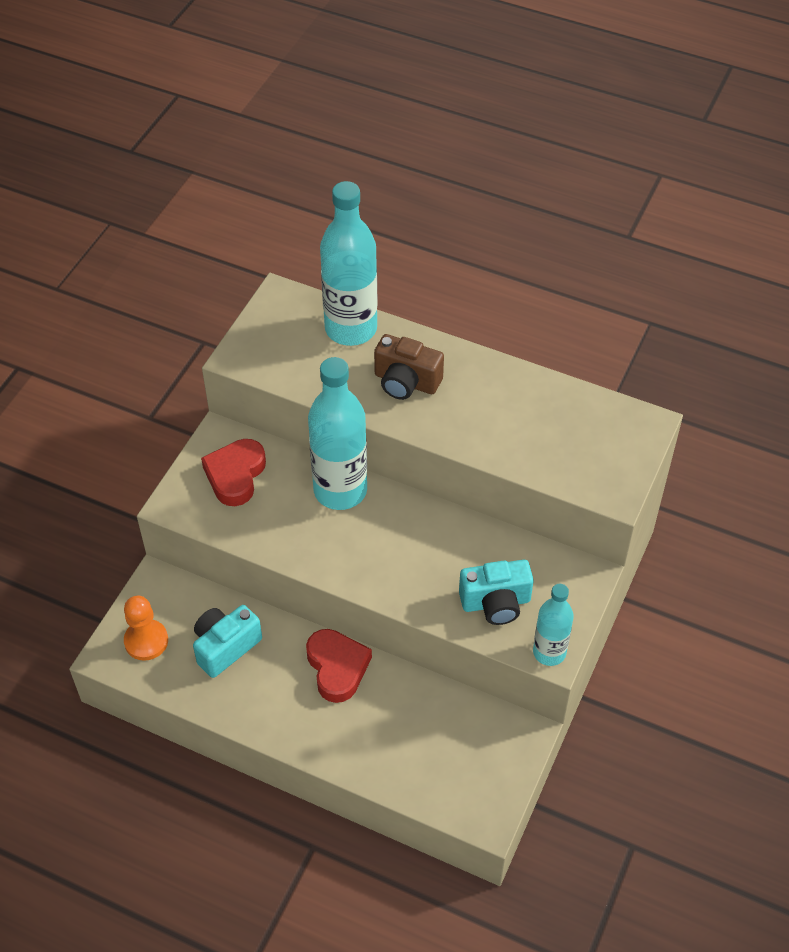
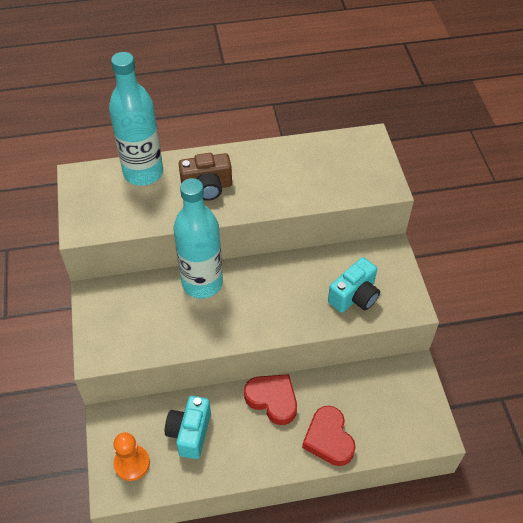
camera: 35 degrees left, 0 degrees up
(235, 475) = (124, 312): red heart -> red heart (328, 439)
(549, 652) = (409, 307): turquoise bottle -> none

